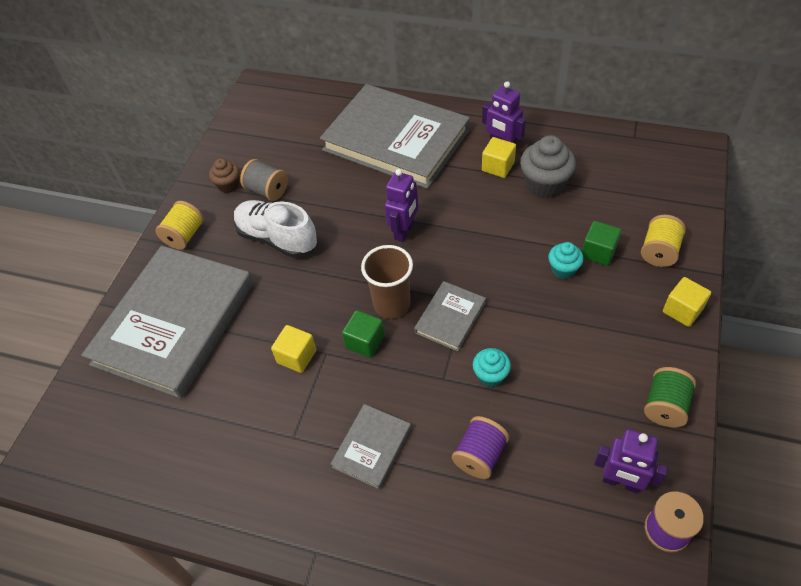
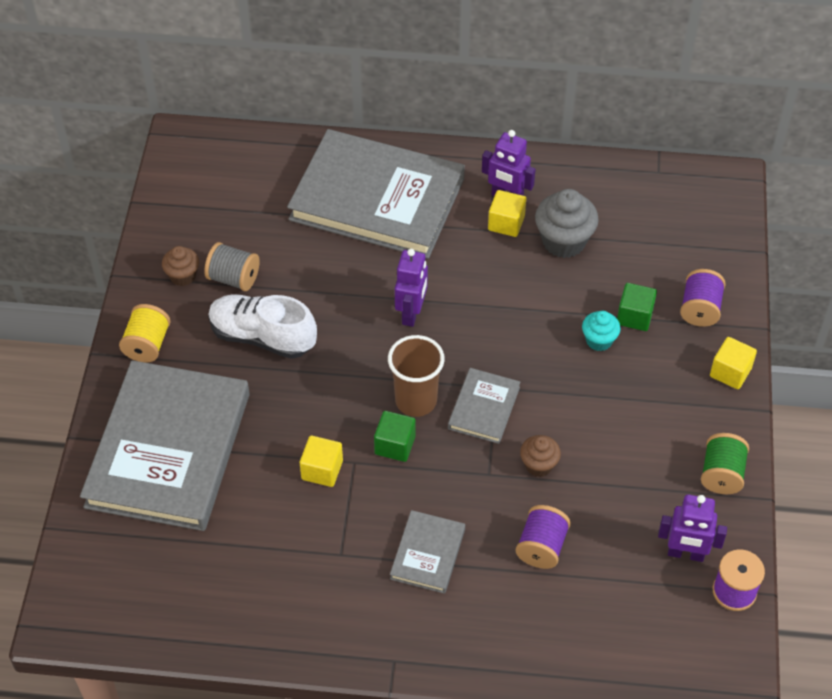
camera: 15 degrees left, 0 degrees up
(490, 376) = (539, 465): turquoise cupcake -> brown cupcake
(659, 251) = (700, 309): yellow spool -> purple spool

